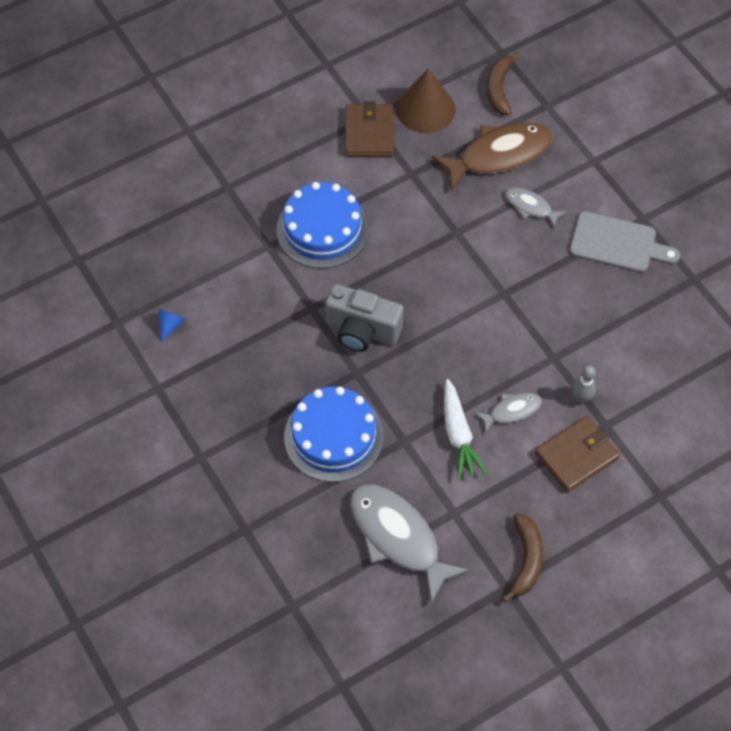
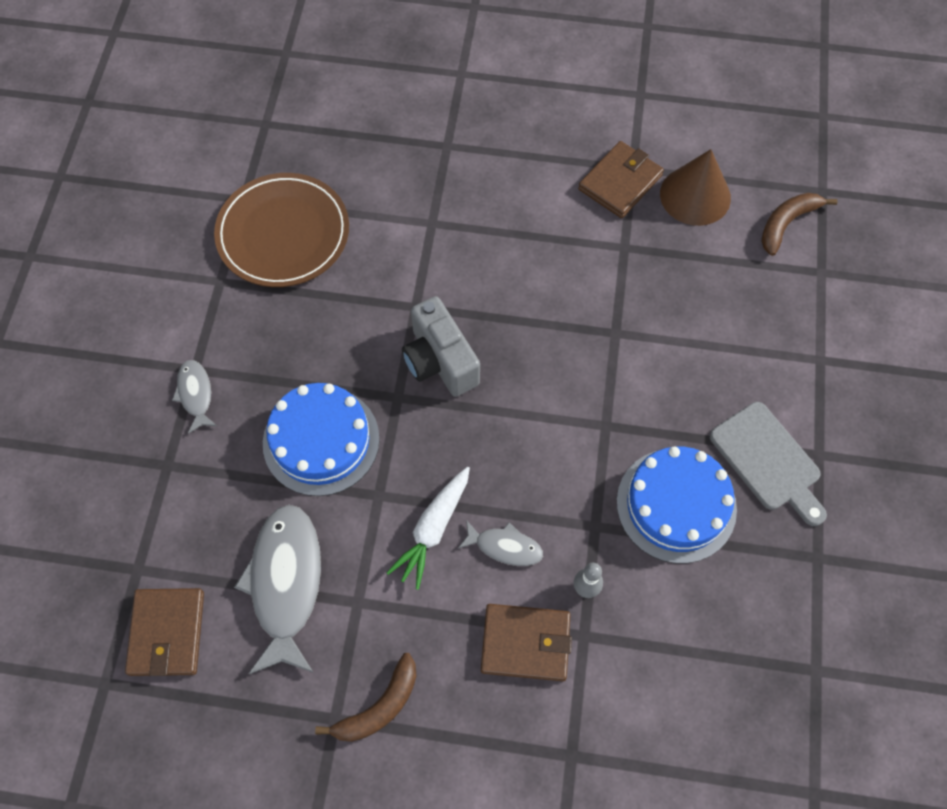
camera: 40 degrees right, 5 degrees up
(170, 325) = (283, 233): blue cone -> brown plate
(322, 229) = (493, 241): blue cake -> blue cake (676, 505)
(352, 626) = (167, 633): none -> brown wallet
(499, 155) = (726, 287): brown fish -> none
(530, 207) = (712, 360): grey fish -> grey fish (195, 394)

